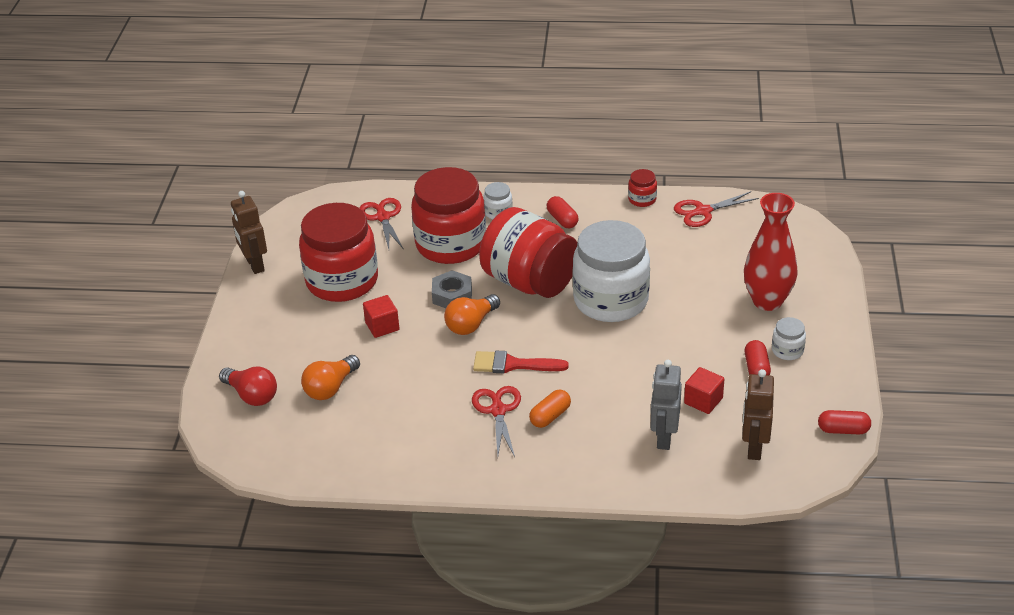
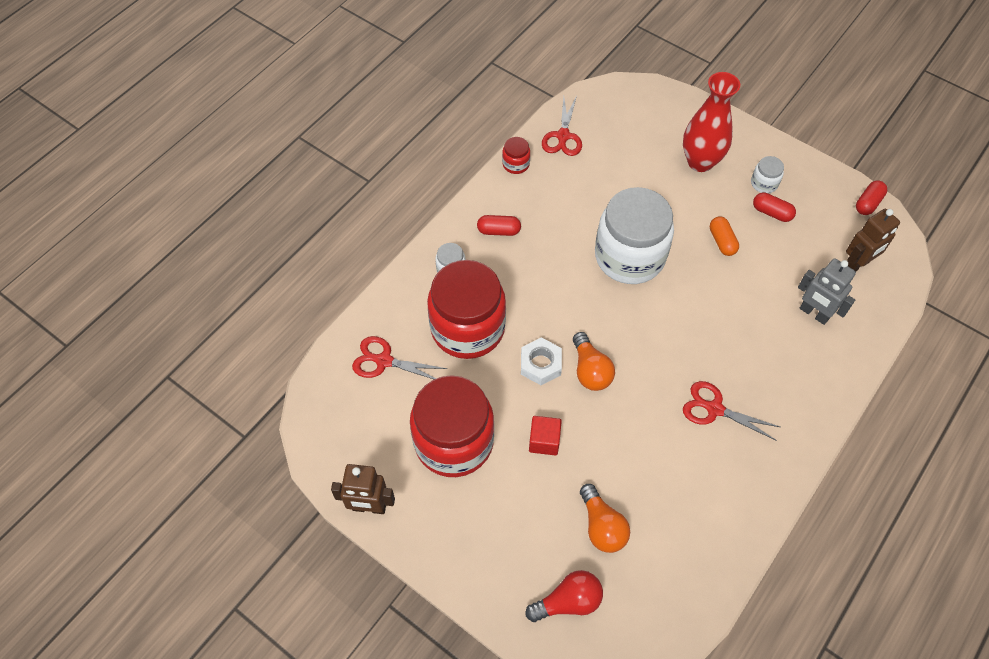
camera: 60 degrees left, 20 degrees up
(452, 295) = (540, 364): grey nut -> white nut
(513, 364) = (663, 367): red brush -> none
(530, 282) = (564, 298): red jar -> none
(550, 416) = (744, 375): orange capsule -> orange capsule (722, 241)
(703, 401) = (787, 265): red cube -> none
(754, 448) = (857, 265): brown robot -> brown robot turned 75 degrees counterclockwise

